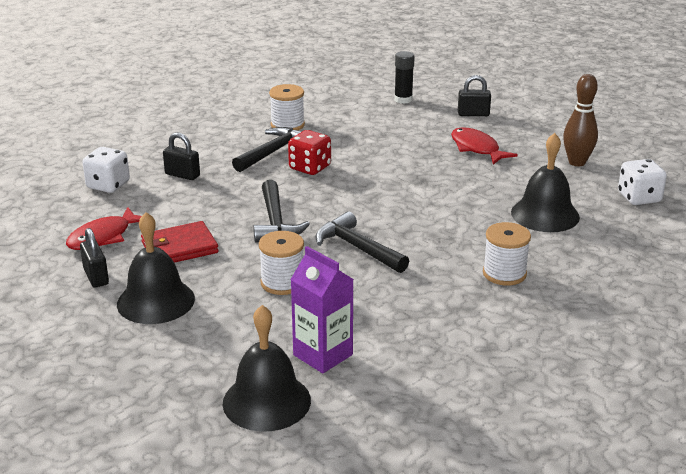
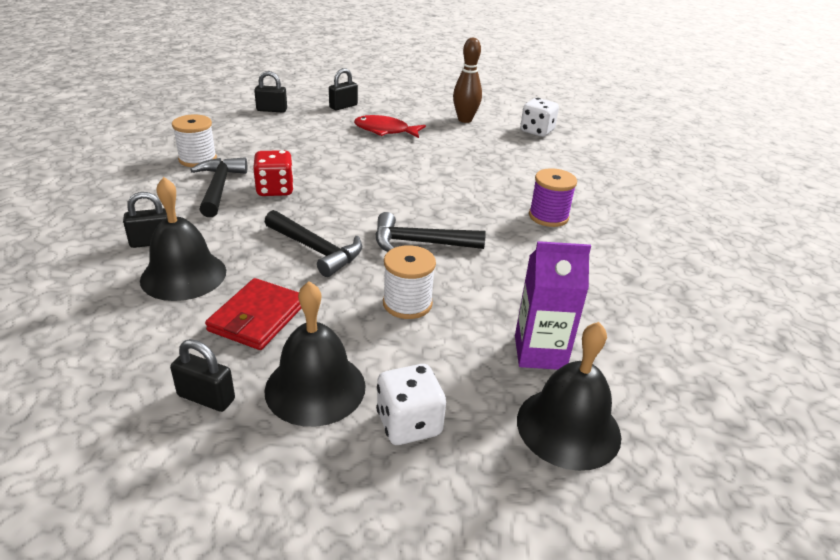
camera: 45 degrees left, 5 degrees up
(103, 237) = (150, 347): red fish -> none
(108, 185) = (74, 286): white dice -> white dice (409, 424)
(403, 99) = (272, 110): black glue stick -> black padlock
(504, 274) = (548, 216): white spool -> purple spool
(545, 214) = (503, 163): black bell -> black bell (183, 275)

